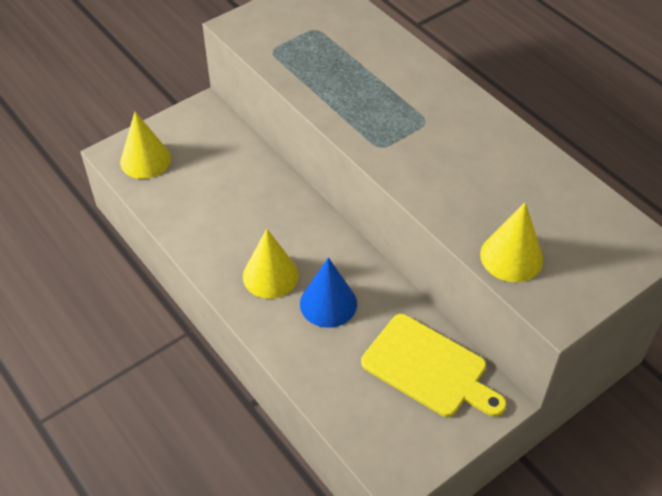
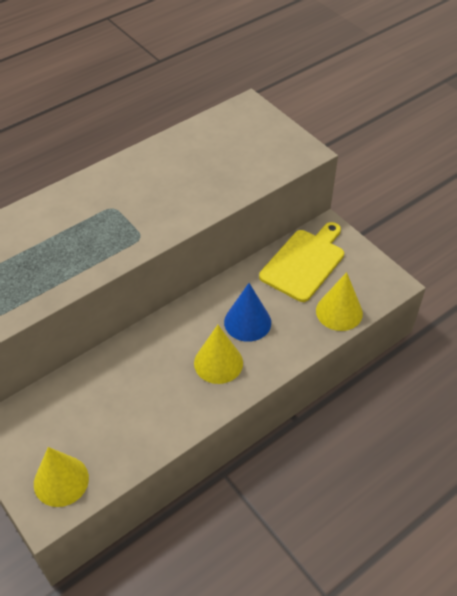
camera: 90 degrees left, 0 degrees up
(511, 256) = (259, 169): yellow cone -> yellow cone (339, 312)

